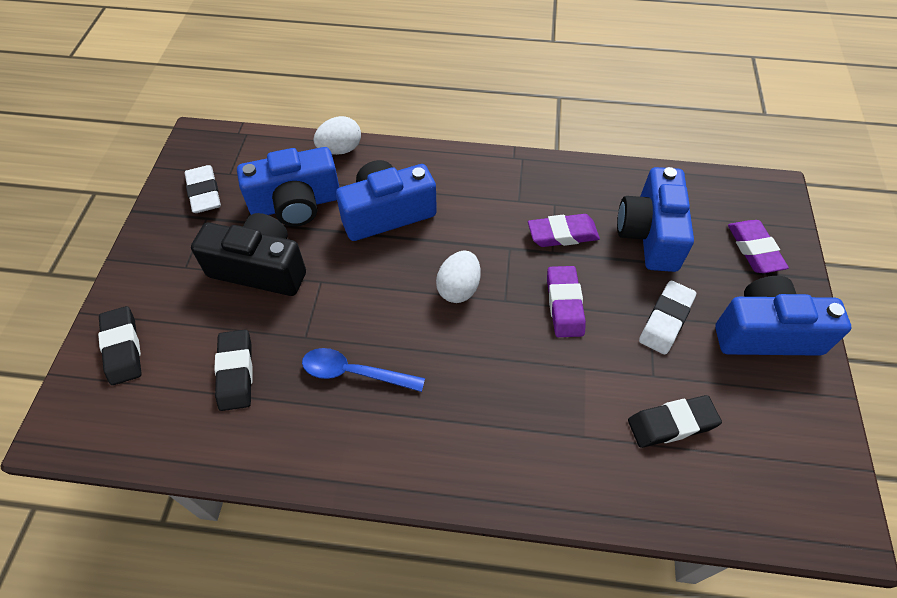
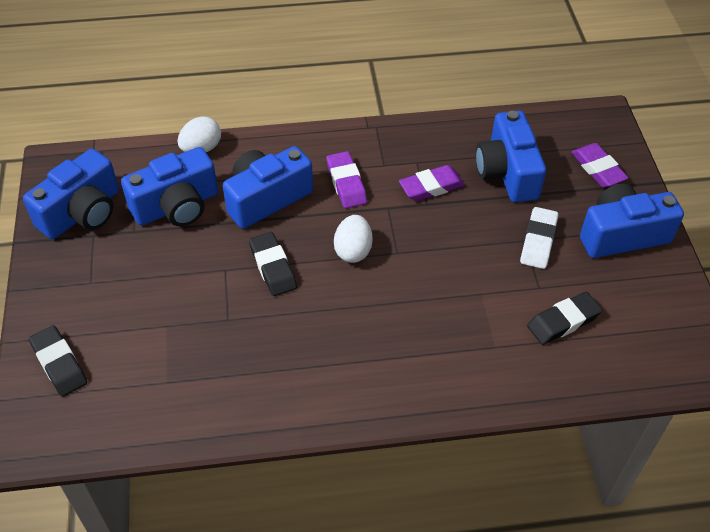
camera: 15 degrees left, 5 degrees down
(204, 193) = (82, 212): white eraser -> blue camera
(236, 372) = (175, 361): black eraser -> black eraser (273, 267)
(260, 269) = (163, 270): black camera -> none
(354, 372) = (283, 339): blue spoon -> none
(564, 304) = (449, 245): purple eraser -> purple eraser (346, 183)

